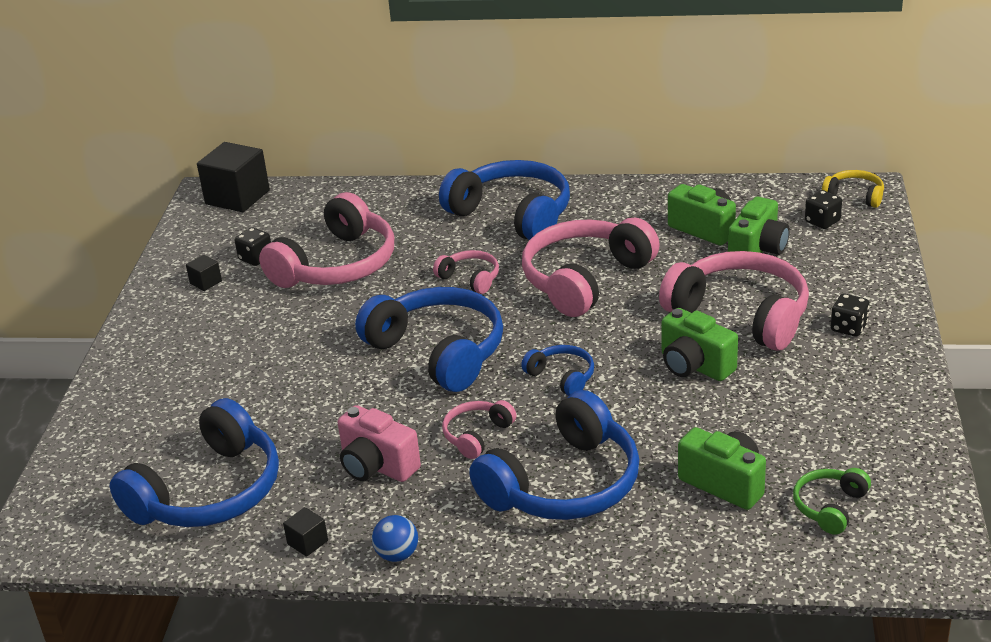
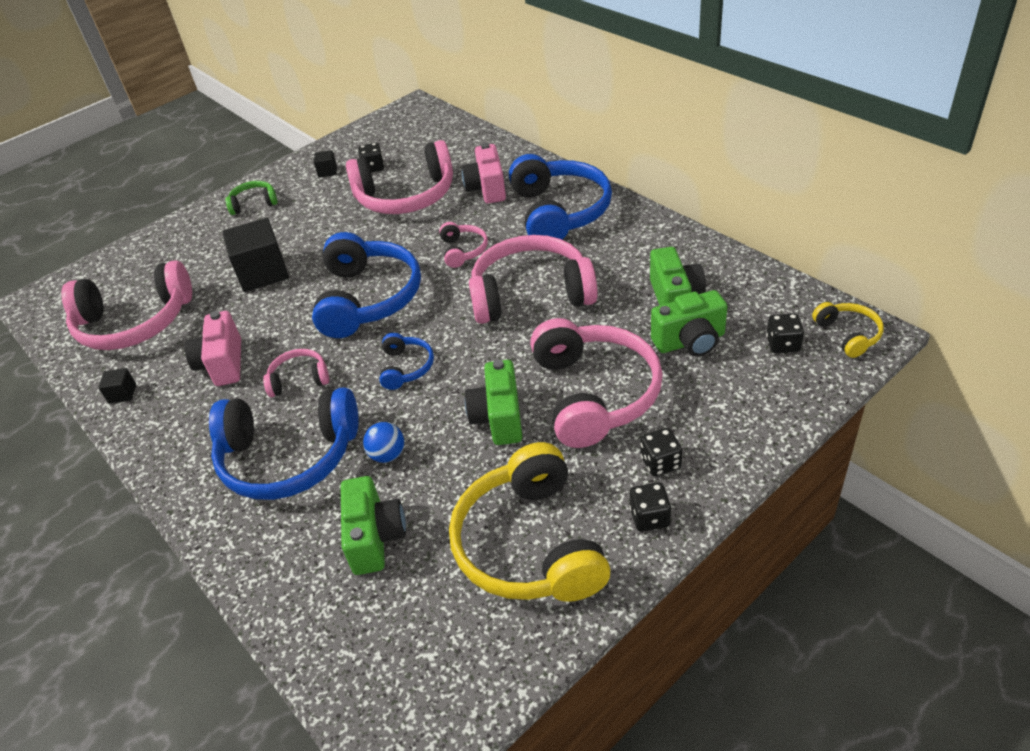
camera: 45 degrees right, 10 degrees up
(209, 492) = (135, 322): blue headphones -> pink headphones
(237, 197) = (424, 117): black cube -> black cube (263, 273)
(397, 555) = (143, 438): blue ball -> blue ball (387, 455)
(413, 226) = (487, 189): none -> pink camera
(830, 507) = (410, 621): green headphones -> green headphones (254, 203)
(837, 419) = (530, 544): none -> yellow headphones
(888, 359) = (649, 517): none -> black dice

